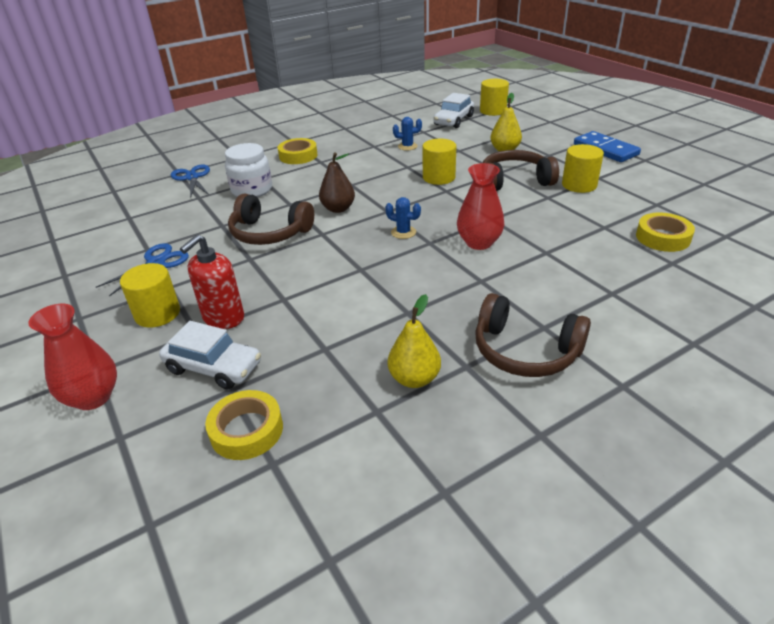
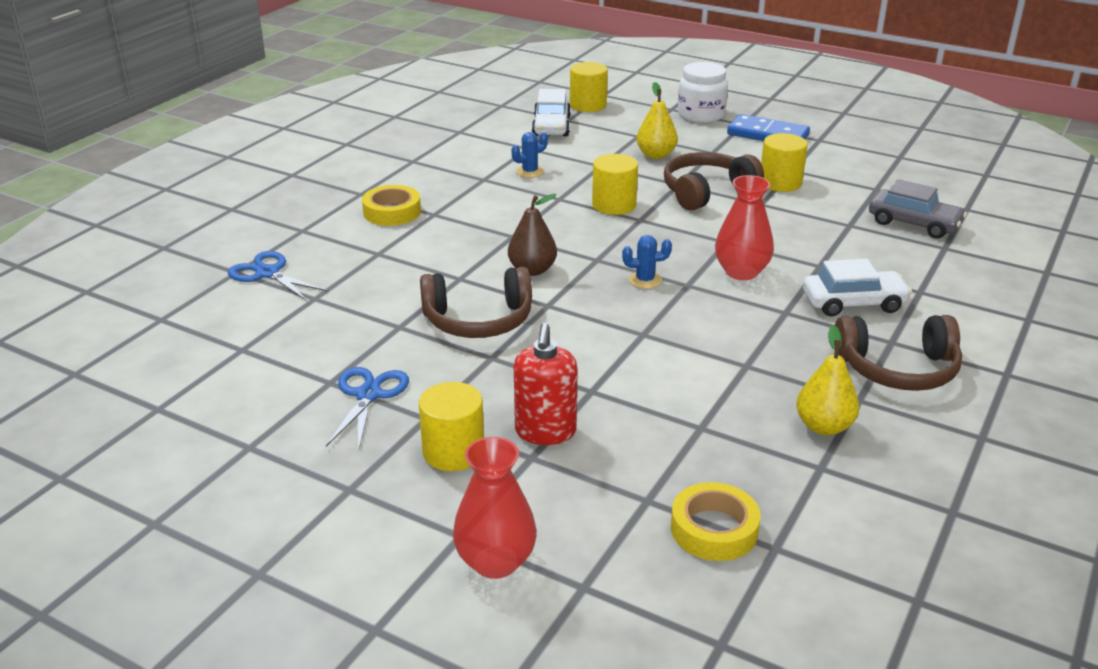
camera: 30 degrees left, 5 degrees down
(214, 367) = (600, 484): white car -> white car (853, 303)
(252, 190) = (383, 271): white jar -> white jar (701, 115)
(662, 237) = (914, 223): yellow tape -> grey car

